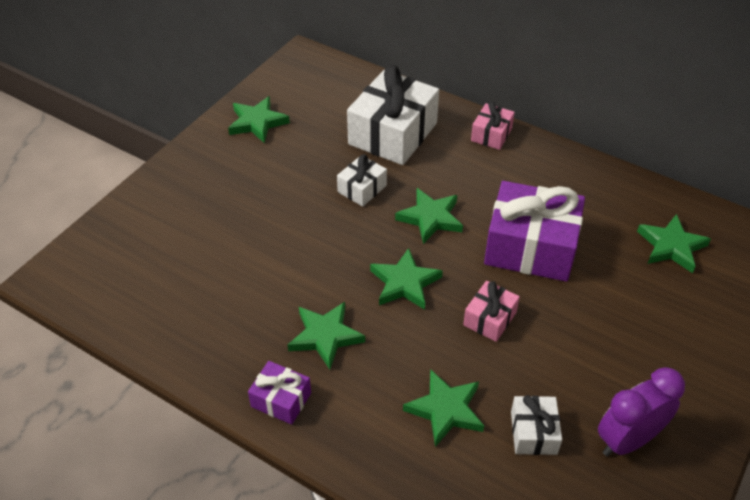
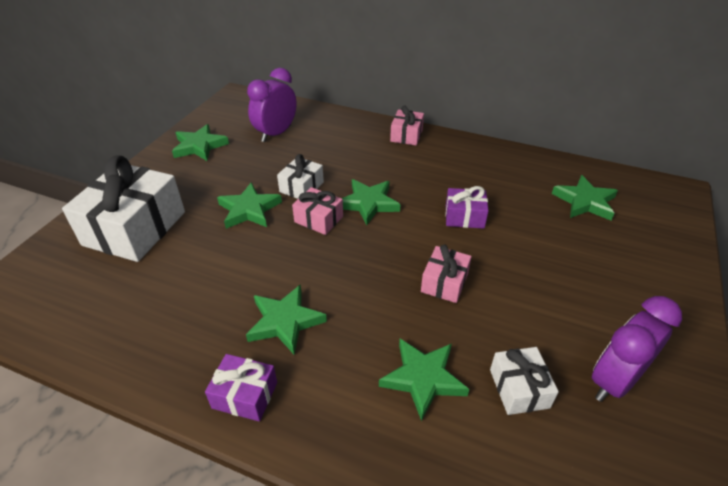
camera: 10 degrees left, 5 degrees down
(343, 115) = (276, 133): none -> purple clock
(374, 230) = (318, 219): none -> pink gift
(393, 134) = (322, 143): white gift -> white gift (135, 228)
(404, 283) = (356, 261): green star -> green star (249, 210)
(530, 247) = (464, 217): purple gift -> purple gift, size x0.49

